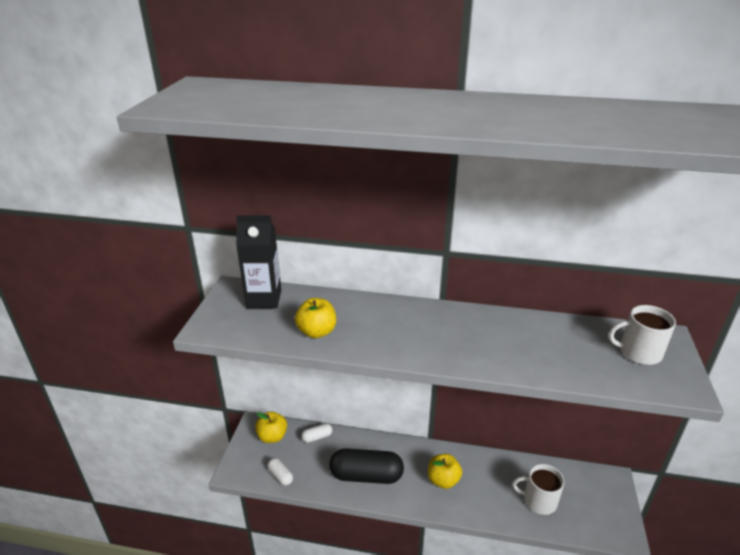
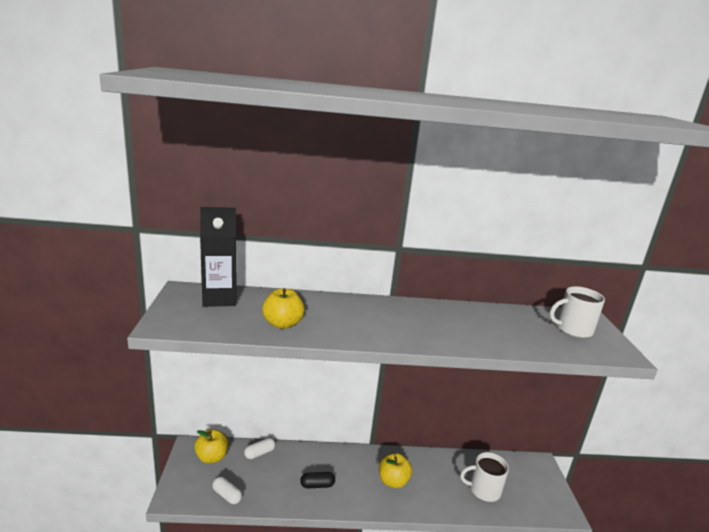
camera: 15 degrees left, 10 degrees down
(366, 475) = (317, 485): black capsule -> black capsule, size x0.46

